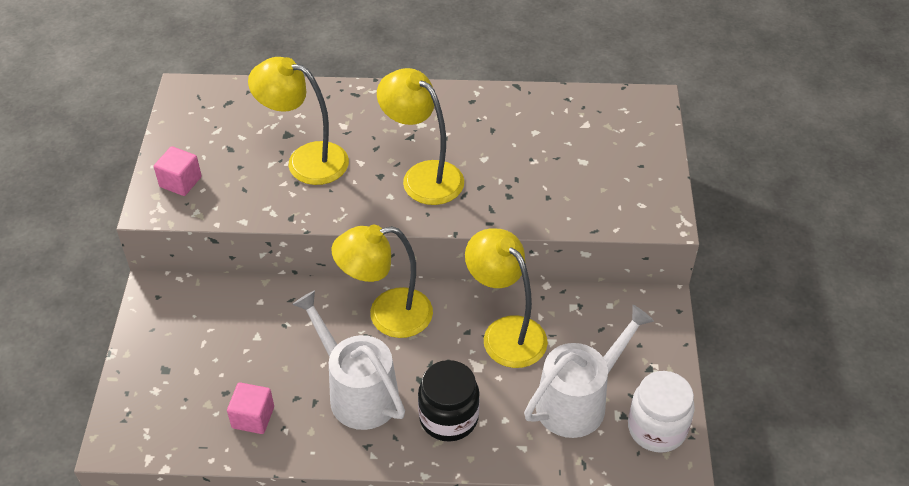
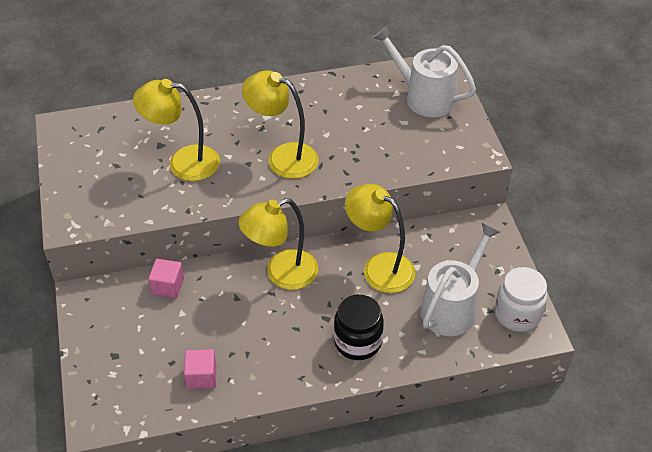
camera: 15 degrees left, 0 degrees up
(180, 182) = (84, 200): pink cube -> pink cube (168, 286)
(358, 392) = (279, 338): white watering can -> white watering can (424, 97)

